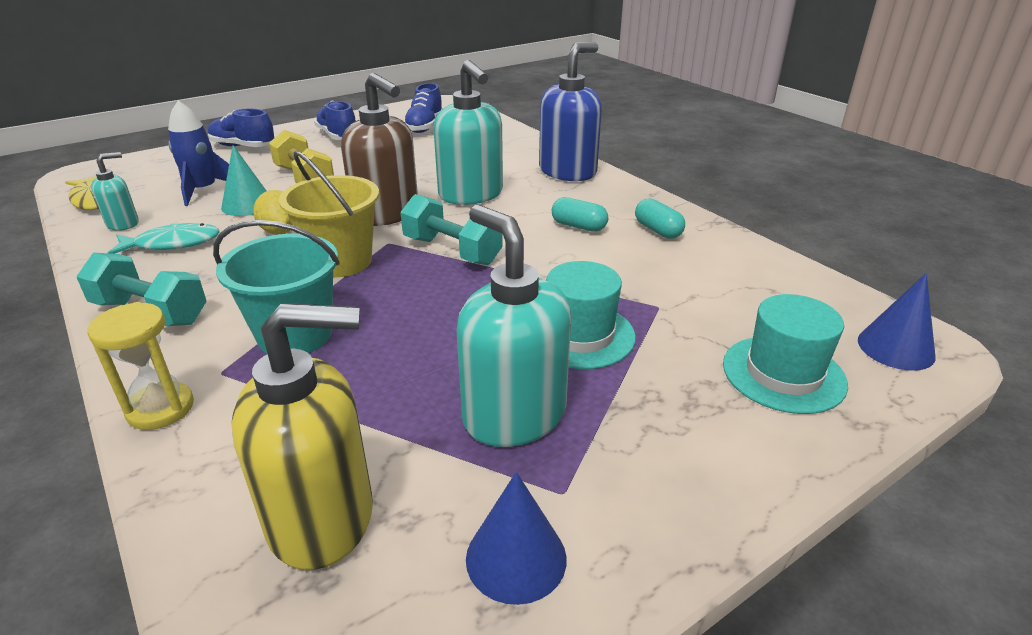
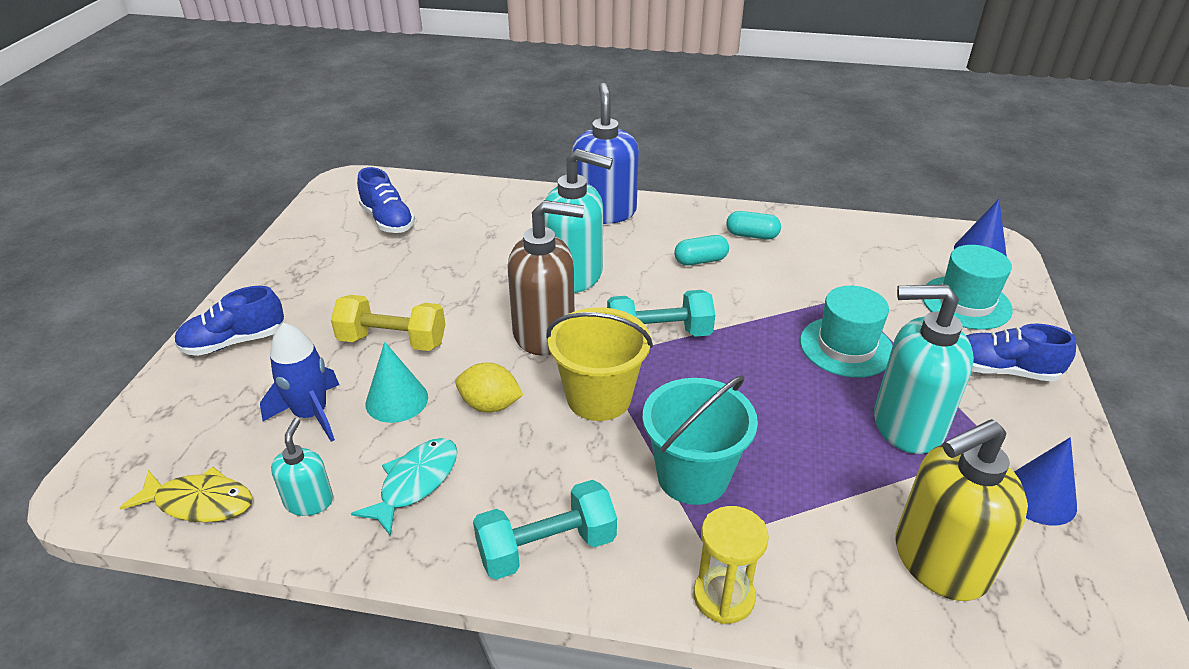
camera: 45 degrees left, 5 degrees up
(323, 518) = (939, 561): yellow soap dispenser -> yellow soap dispenser turned 150 degrees counterclockwise
(338, 136) = (319, 275): blue shoe -> blue shoe (1002, 370)

